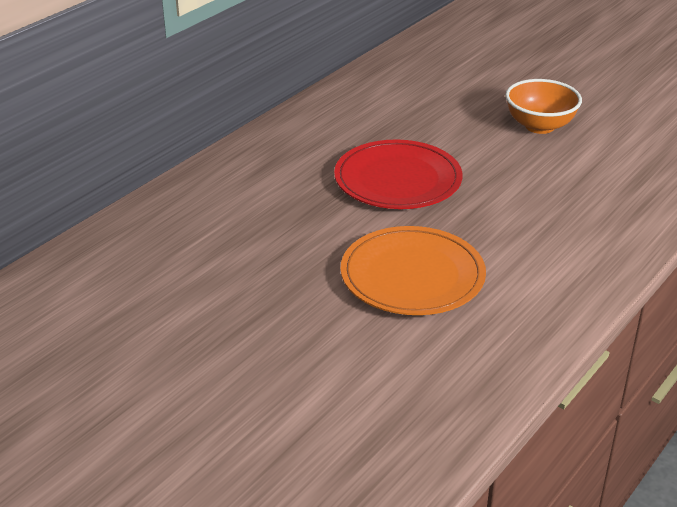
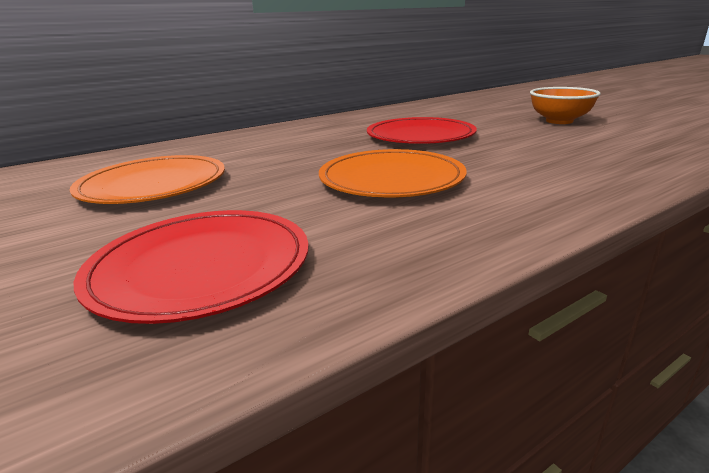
camera: 20 degrees right, 10 degrees down
(172, 322) = (153, 185): none -> orange plate
(333, 420) = (201, 267): none -> red plate

